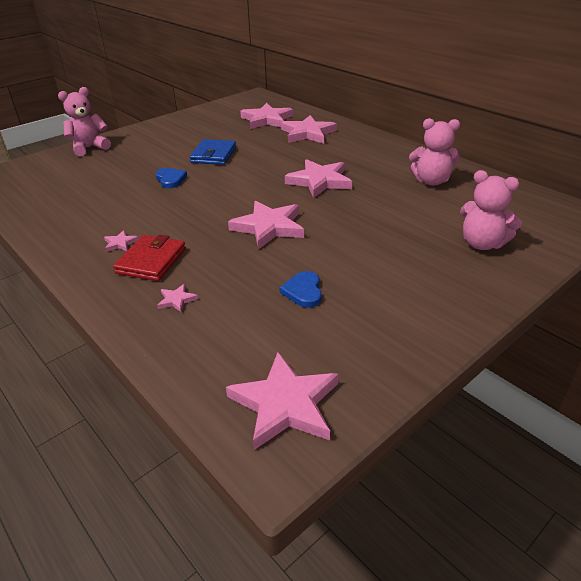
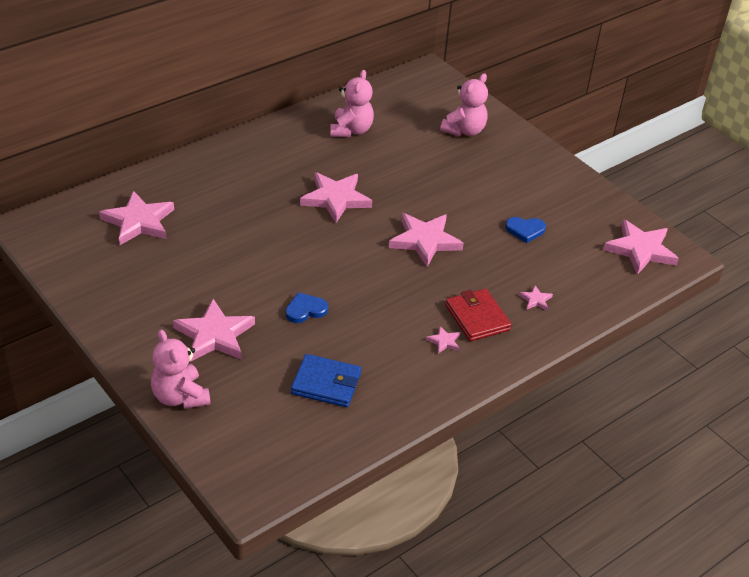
camera: 90 degrees left, 5 degrees up
(151, 261) = (477, 318): red wallet -> red wallet turned 45 degrees clockwise
(213, 155) = (244, 274): blue wallet -> blue wallet (326, 383)
(308, 133) = (201, 192): pink star -> pink star (214, 335)

